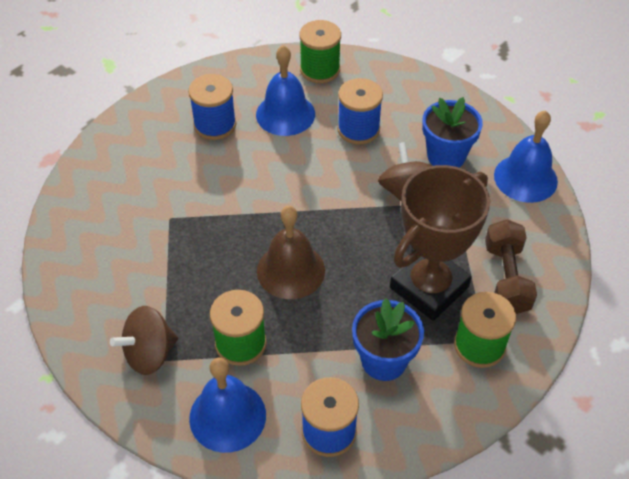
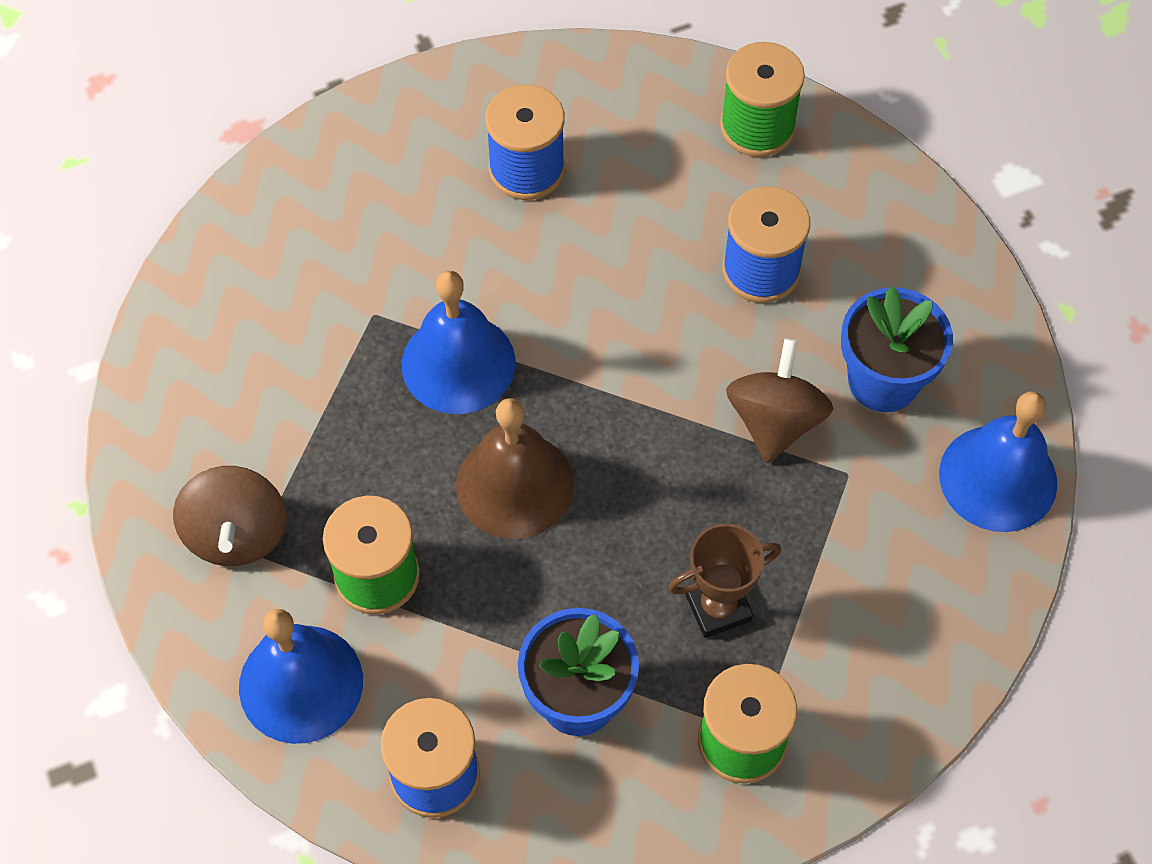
camera: 25 degrees right, 10 degrees up
(150, 354) = (237, 534): brown spinning top -> brown spinning top turned 90 degrees counterclockwise
(285, 114) = (653, 193): blue bell -> blue bell (458, 363)
(429, 287) = (718, 607): brown trophy -> brown trophy, size x0.52
(506, 278) = (854, 645): brown dumbbell -> none

